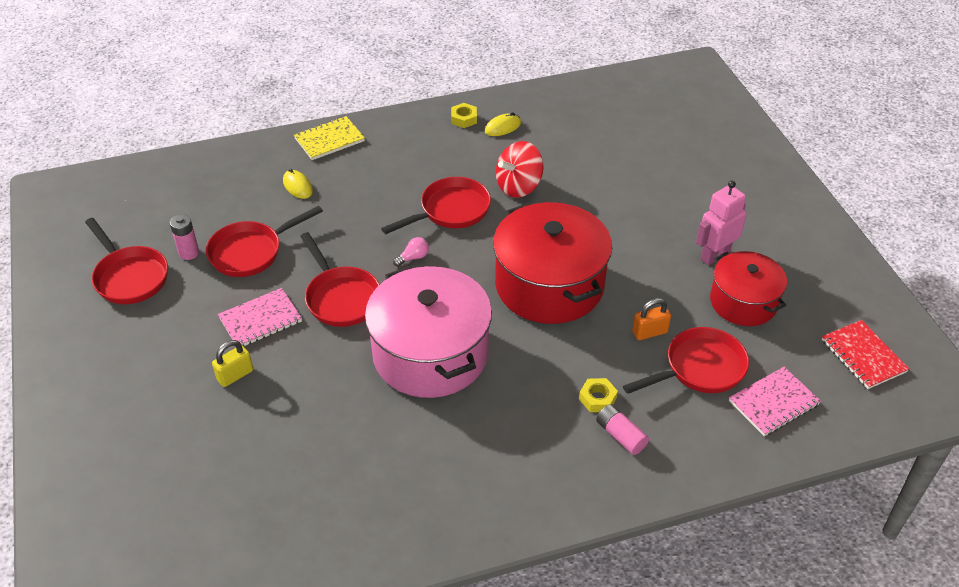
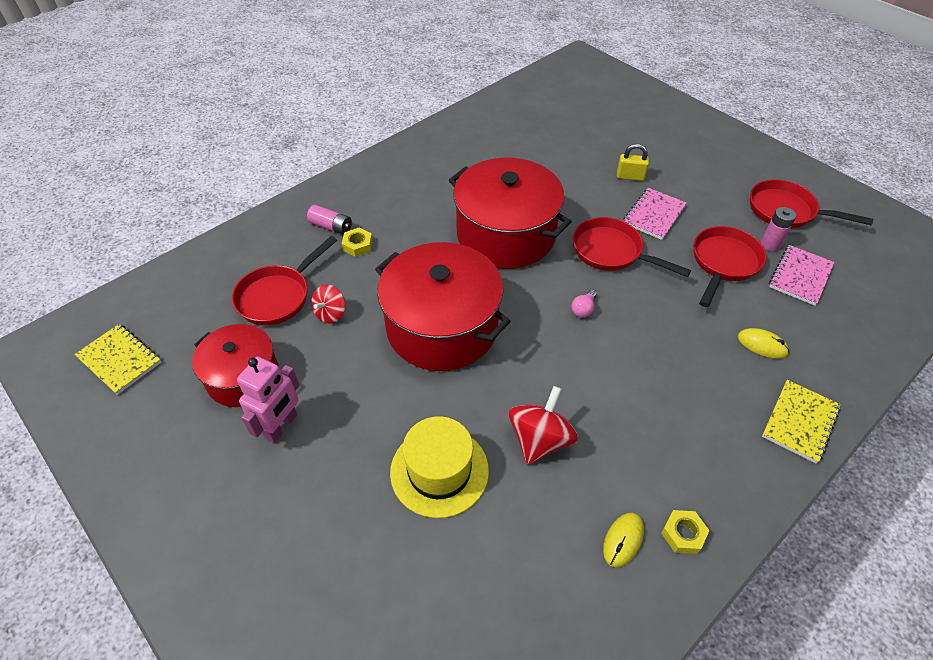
camera: 155 degrees right, 5 degrees up
(235, 375) = (630, 176): yellow padlock -> yellow padlock turned 75 degrees clockwise
(430, 354) = (506, 234): pink pot -> red pot
(450, 211) = (589, 375): red pan -> none
(602, 192) = (439, 471): none -> yellow hat
(649, 332) = (330, 314): orange padlock -> red spinning top
(773, 403) = (209, 288): pink notebook -> pink notebook (800, 276)
(863, 356) = (119, 360): red notebook -> yellow notebook

